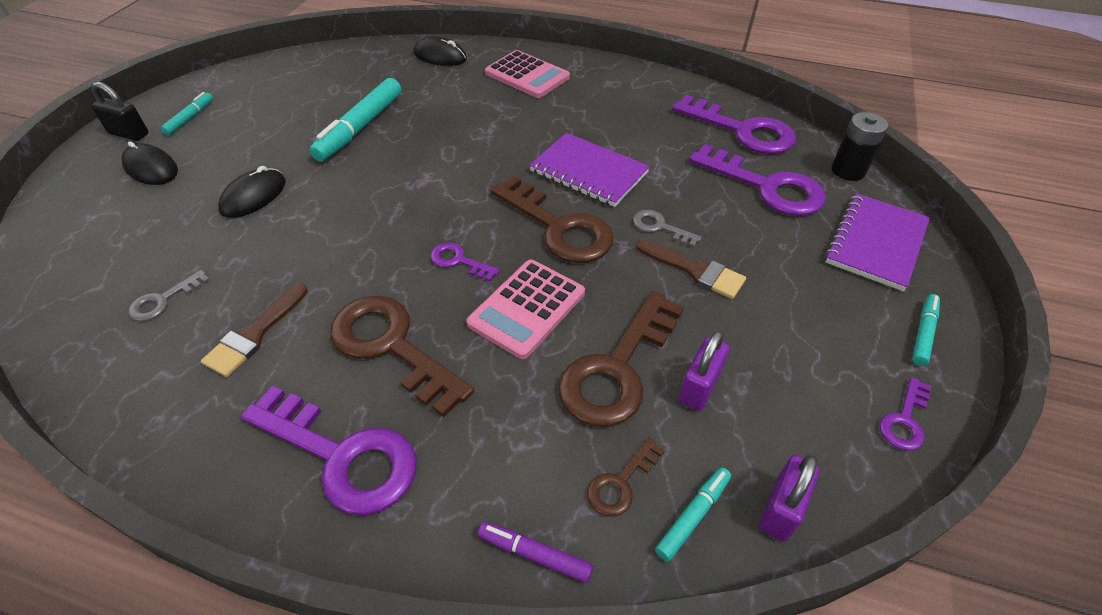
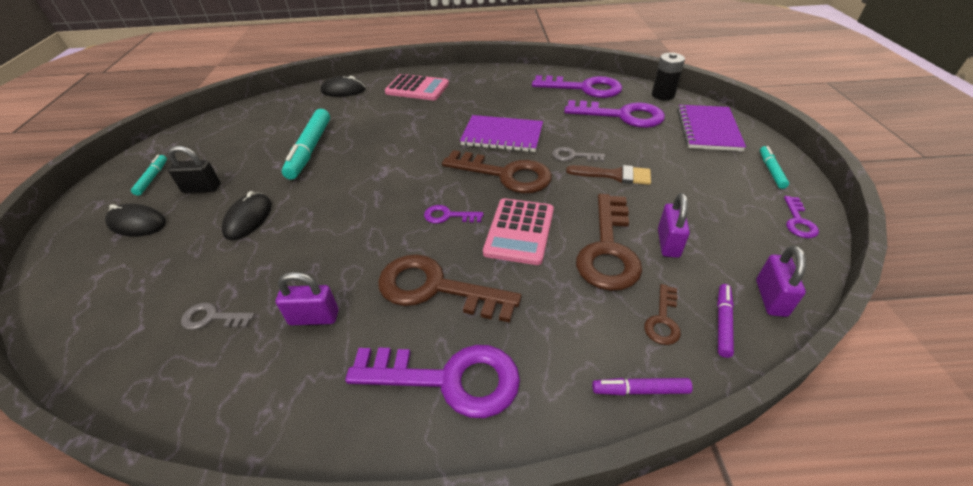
camera: 20 degrees left, 5 degrees down
(129, 134) = (98, 203): black padlock -> black padlock (202, 188)
(164, 300) = (212, 318): grey key -> grey key turned 75 degrees clockwise
(254, 335) = (314, 317): brown brush -> purple padlock
(693, 516) = (722, 323): turquoise marker -> purple marker

